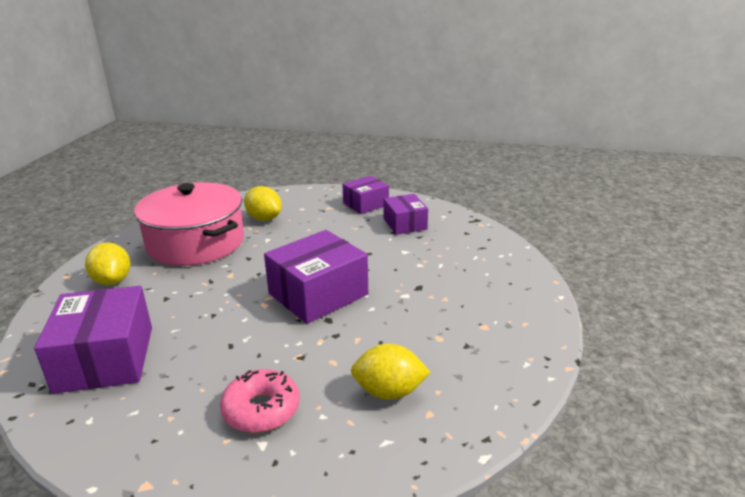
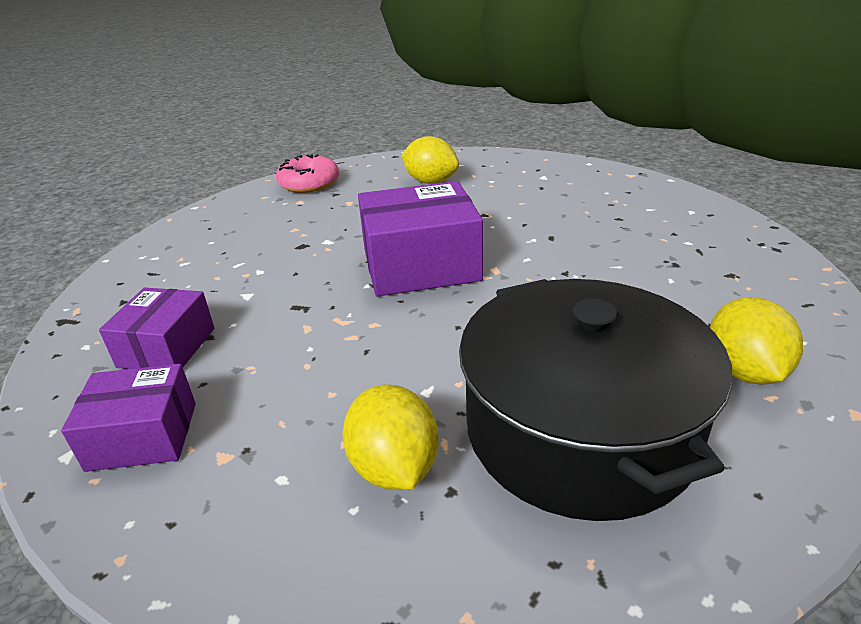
camera: 150 degrees left, 5 degrees up
(105, 358) = (698, 253): purple box -> none
(196, 243) = (579, 430): pink pot -> black pot
(261, 409) = (537, 191): pink donut -> pink donut (309, 183)

